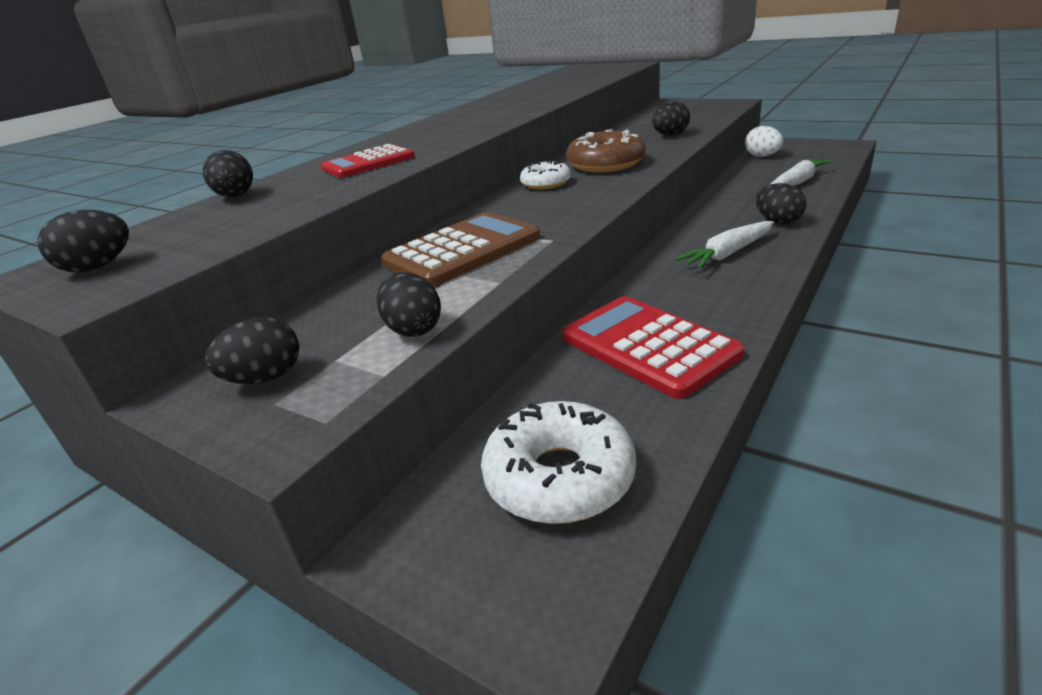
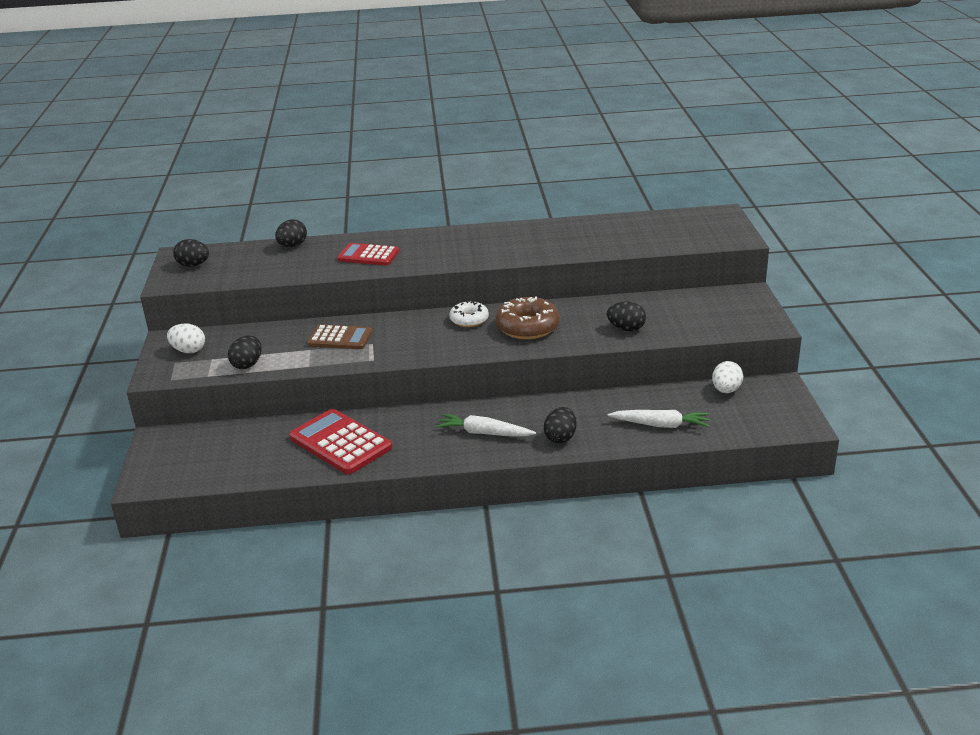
camera: 50 degrees right, 0 degrees up
(265, 378) = (188, 350): black egg -> white egg
(462, 250) = (340, 338): brown calculator -> brown calculator, size x0.66
(559, 477) = (219, 457): white donut -> none
(648, 346) = (340, 443): red calculator -> red calculator turned 60 degrees counterclockwise

